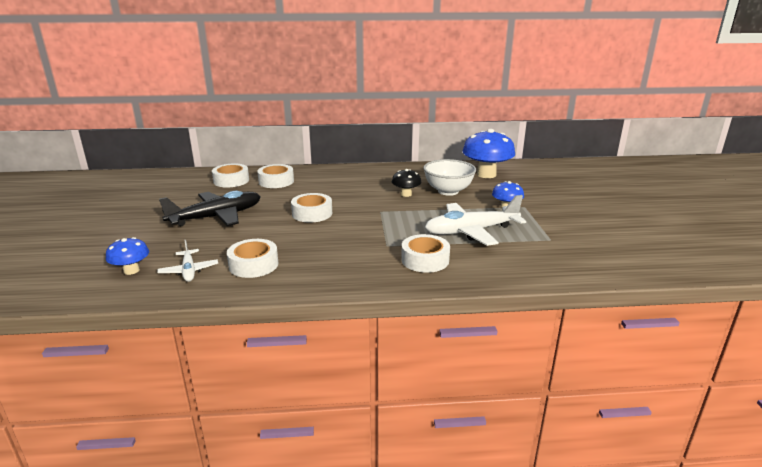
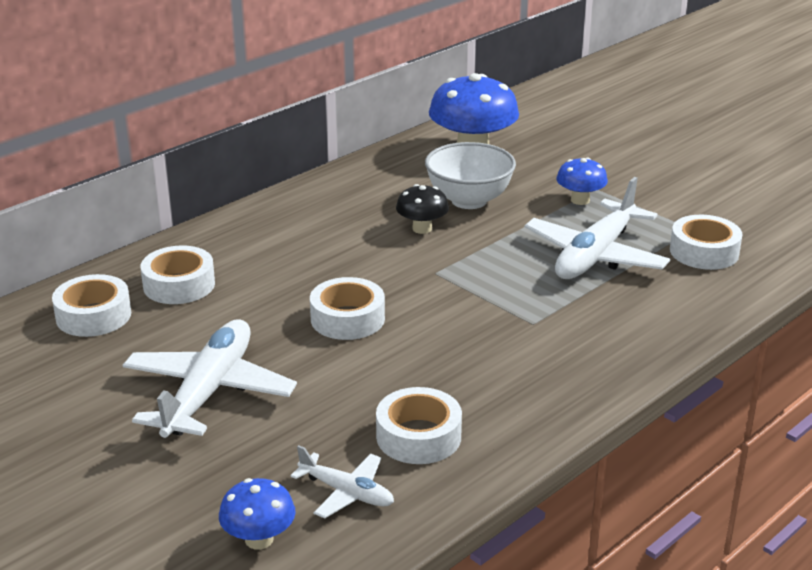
camera: 40 degrees left, 5 degrees up
(217, 217) = (209, 391): black plane -> white plane
(425, 260) = (609, 322): white tape -> white tape (704, 252)

